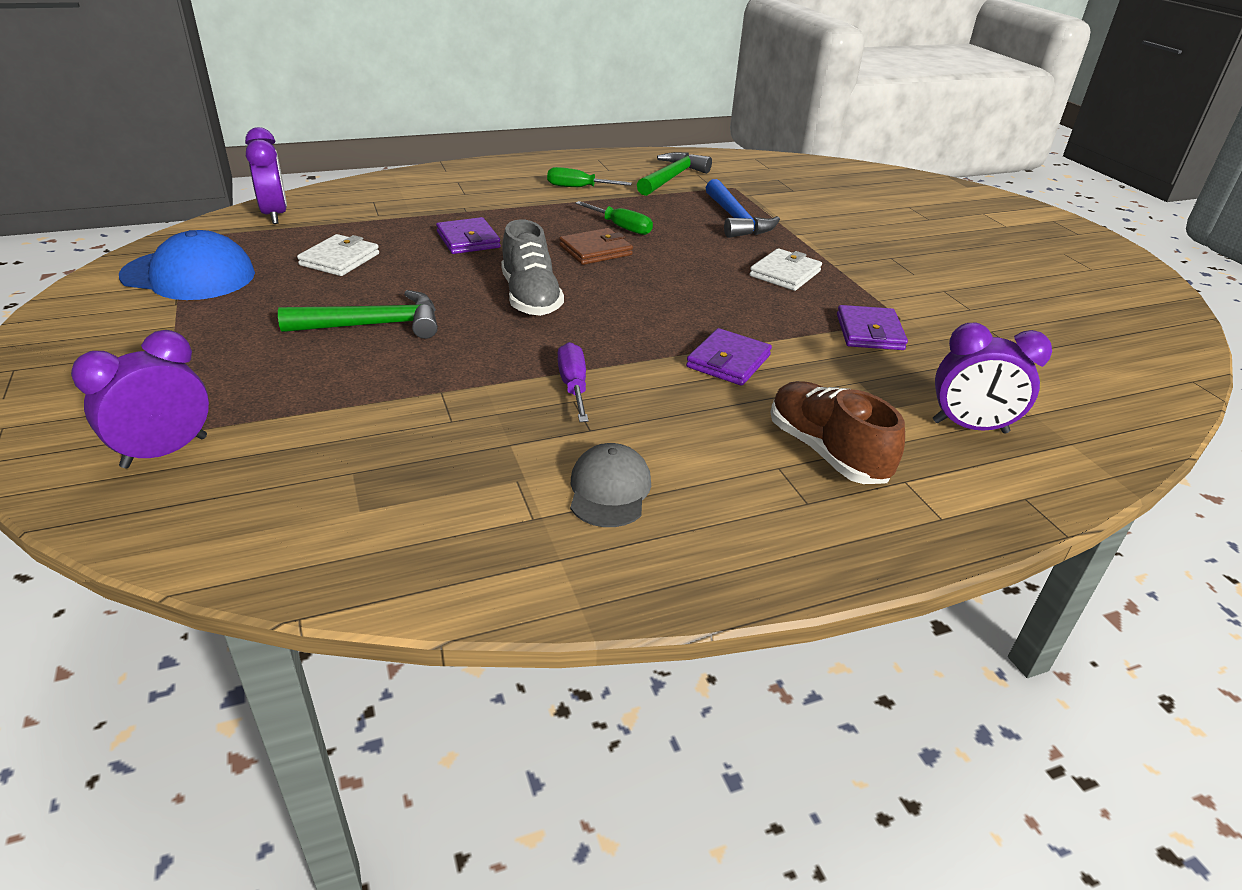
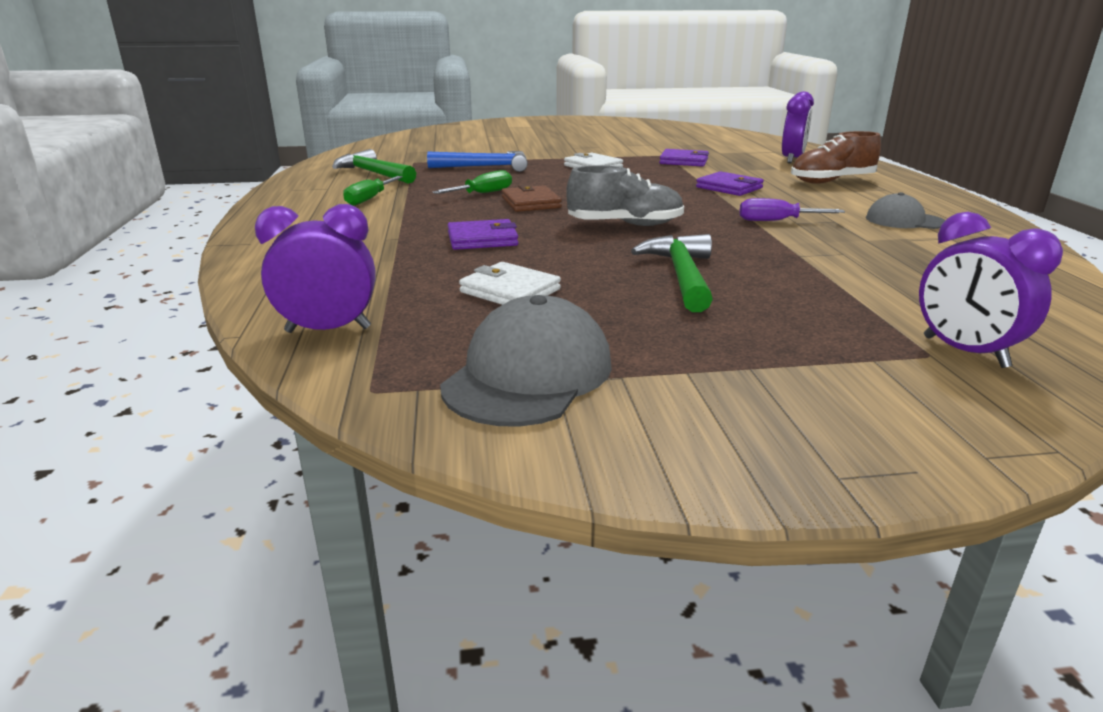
camera: 75 degrees left, 10 degrees down
(189, 275) = (528, 374): blue cap -> grey cap

